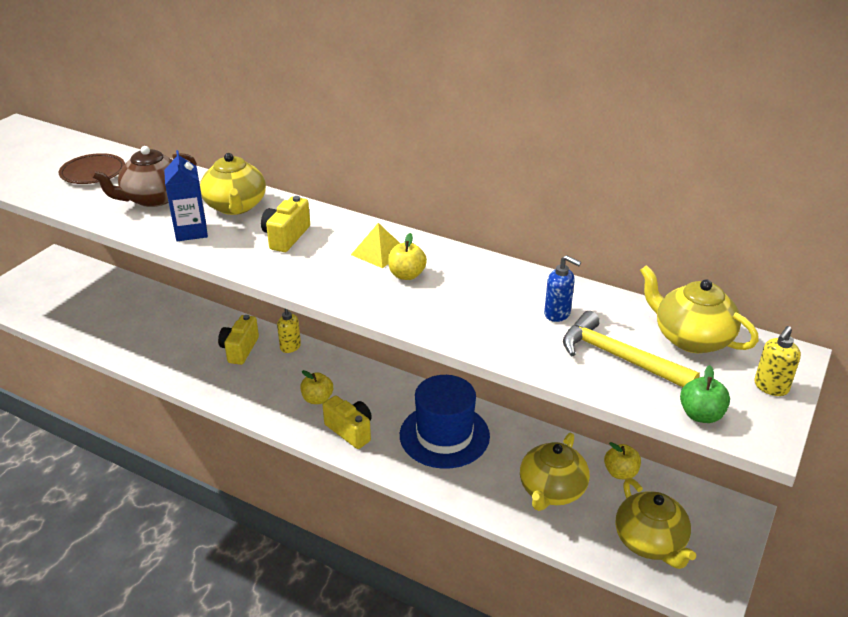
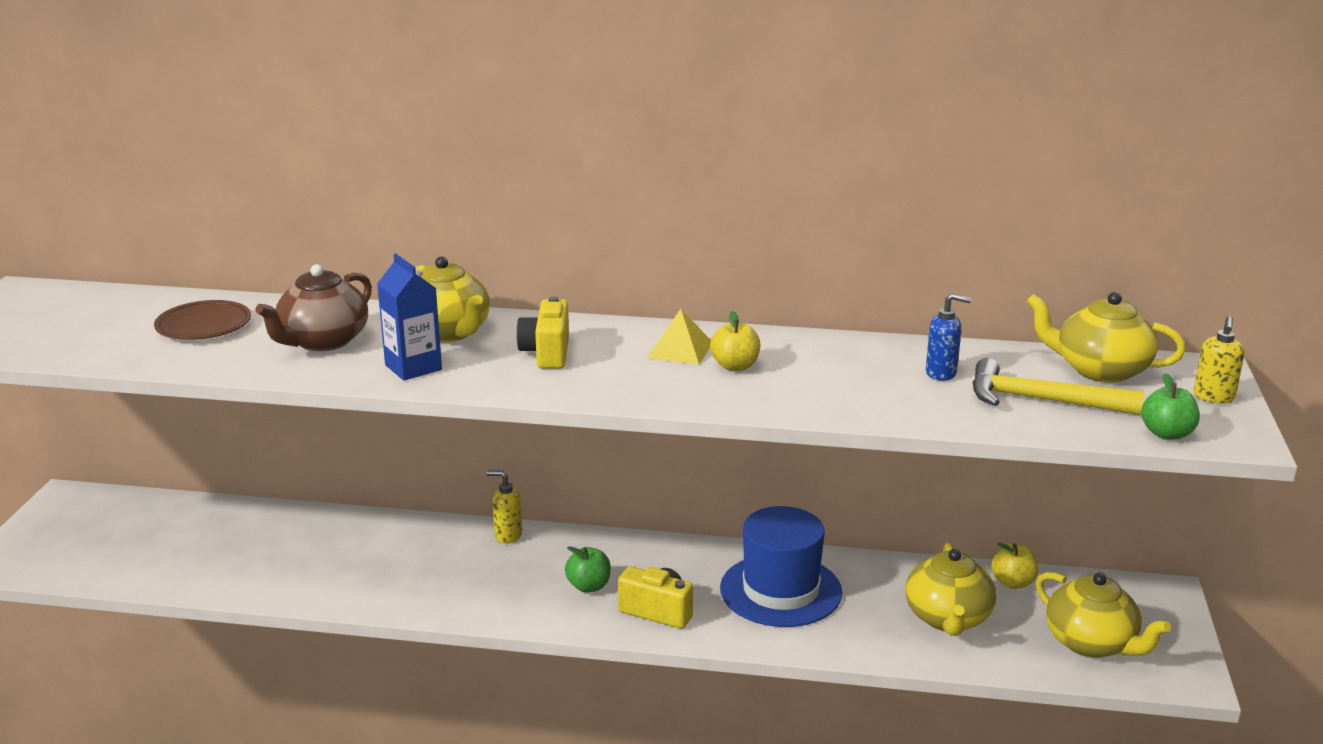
camera: 20 degrees left, 10 degrees down
(240, 349) = (439, 553): yellow camera -> none
(317, 399) = (588, 586): yellow apple -> green apple

